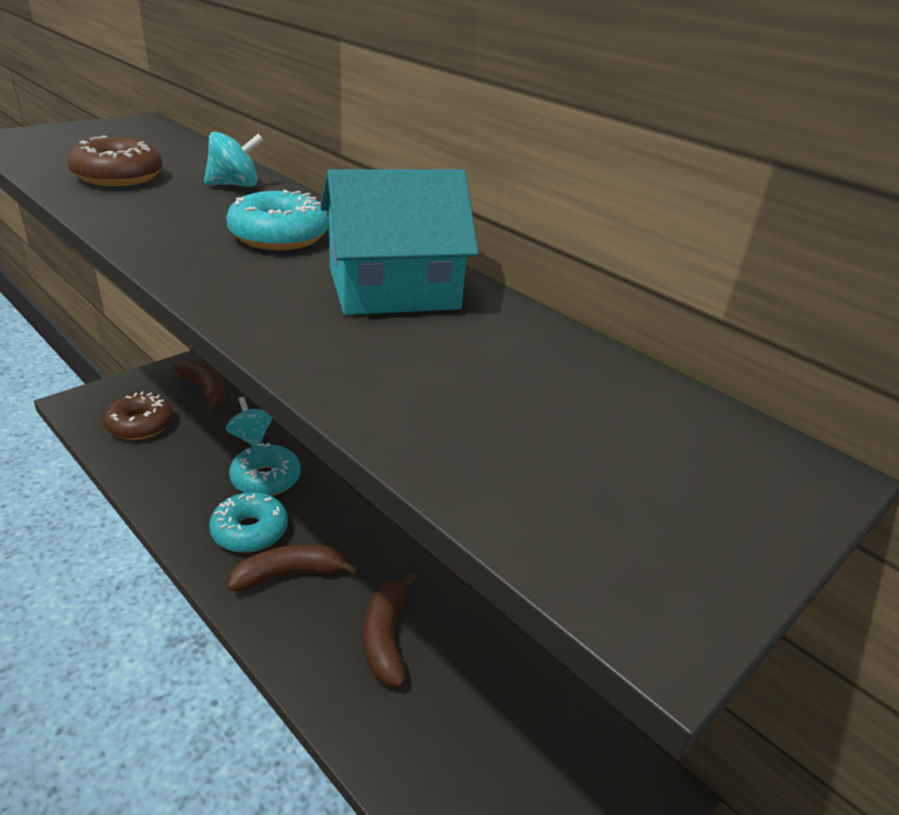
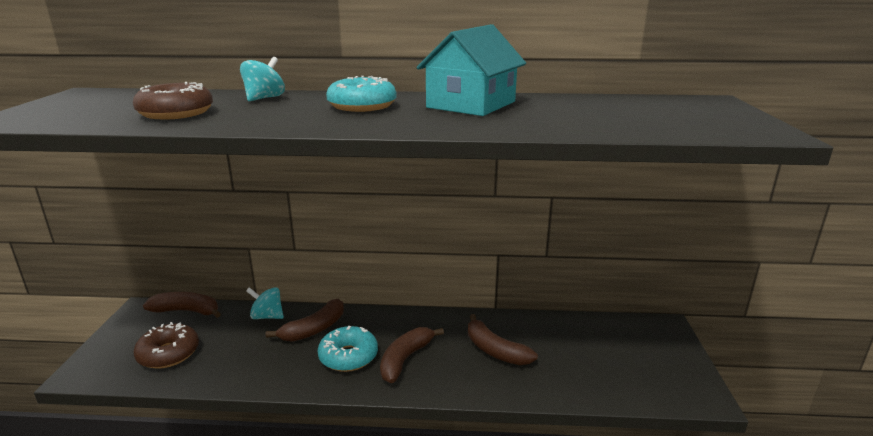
camera: 40 degrees left, 10 degrees down
(266, 479) = (314, 329): turquoise donut -> brown banana

